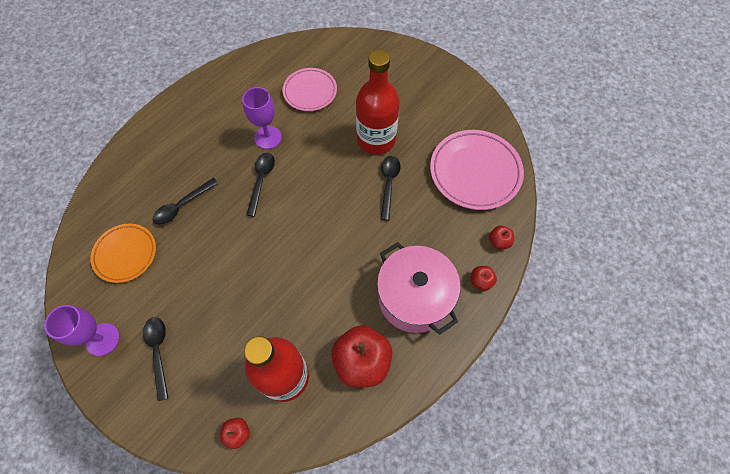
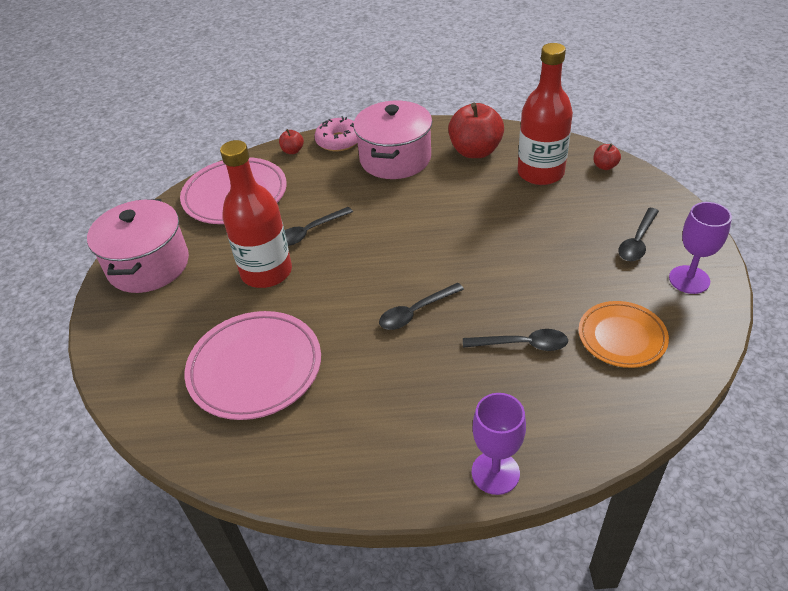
camera: 130 degrees left, 20 degrees down
(268, 137) = (360, 351): purple goblet -> purple goblet (495, 472)
(310, 92) = (255, 369): pink plate -> pink plate, size x1.57
(446, 94) = (149, 265): none -> pink pot
(481, 281) = (339, 141): red apple -> pink donut

